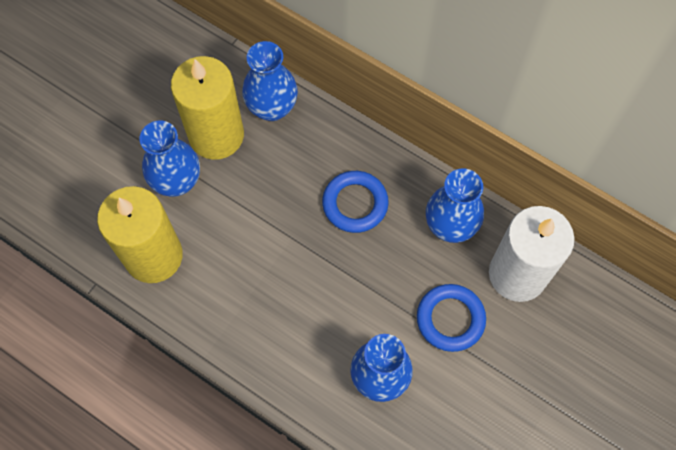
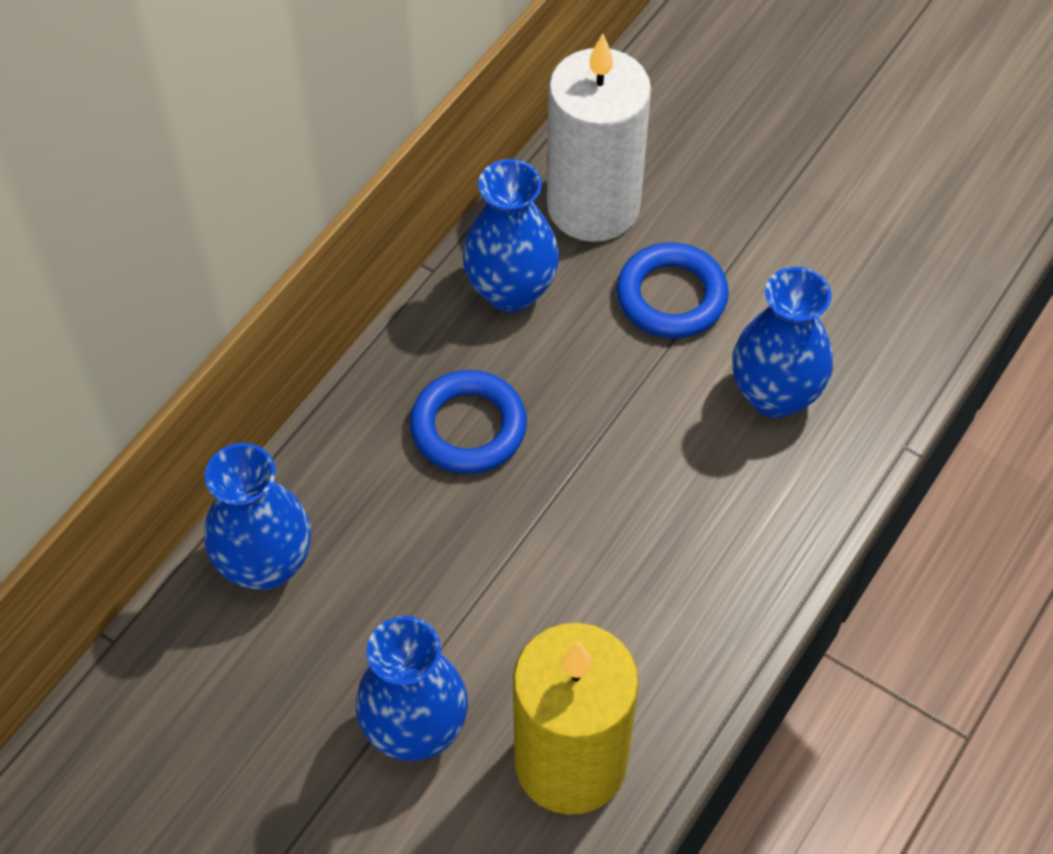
camera: 90 degrees left, 10 degrees down
(216, 135) = (318, 661): yellow candle -> none

